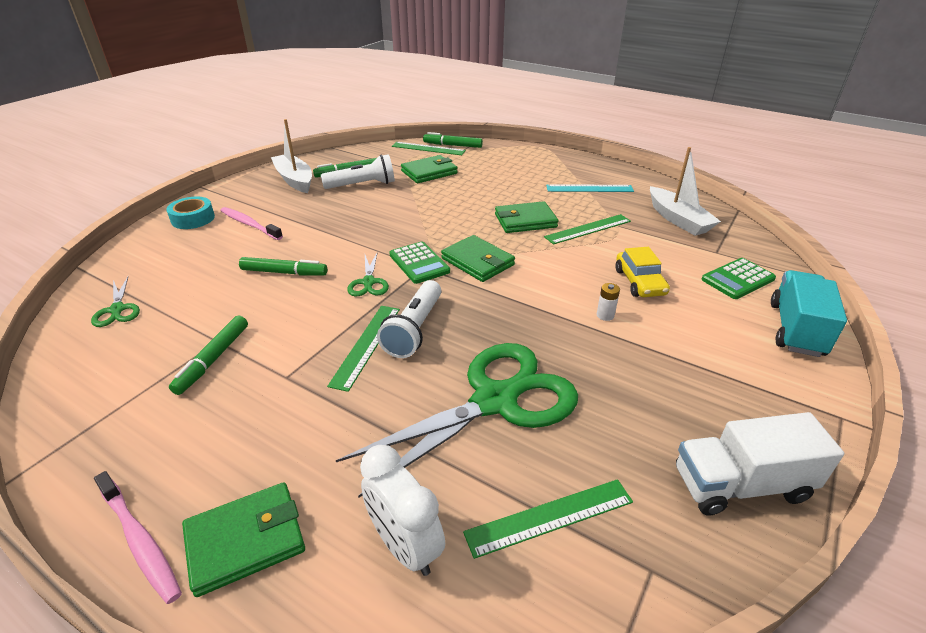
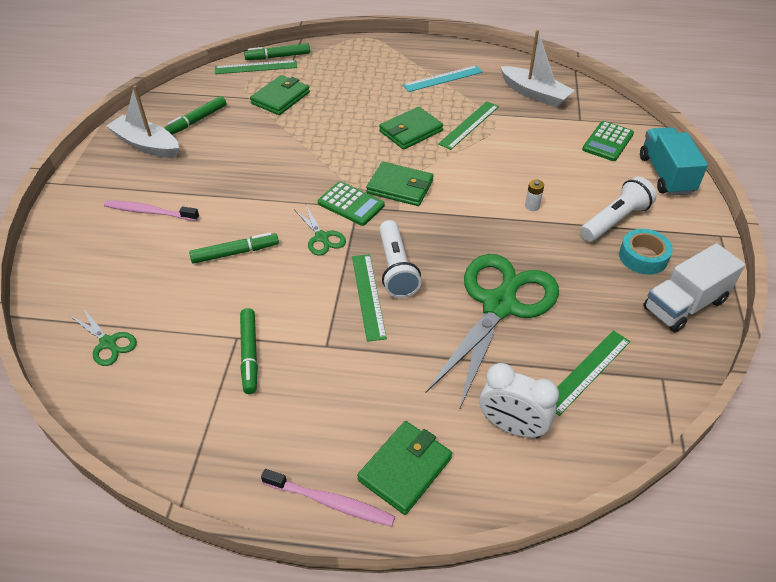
camera: 25 degrees left, 10 degrees up
(193, 219) = (80, 223): turquoise tape -> turquoise tape (643, 257)
(362, 185) = (225, 132): white flashlight -> white flashlight (614, 221)
(639, 282) = (539, 167): yellow car -> none

